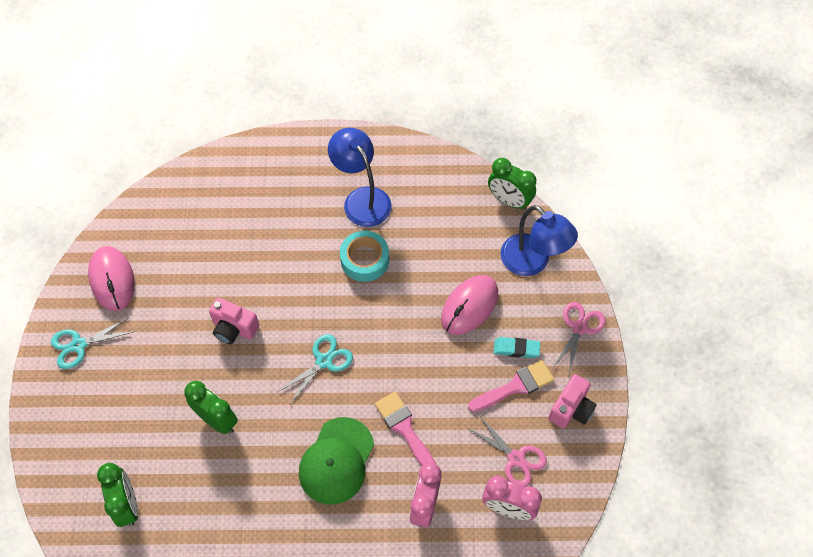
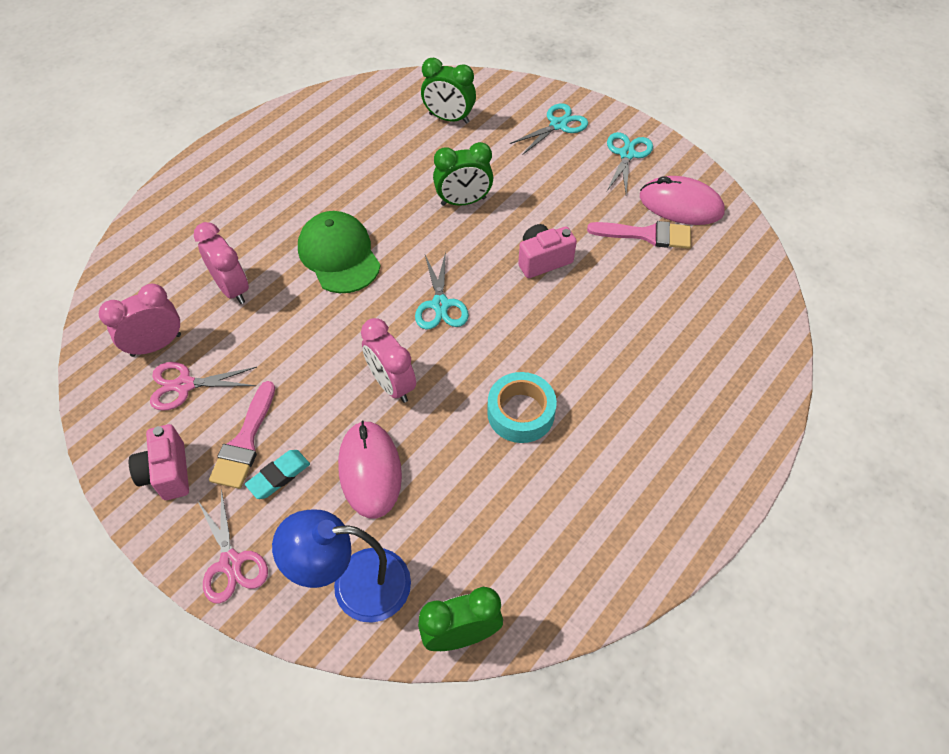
camera: 130 degrees right, 5 degrees down
(76, 415) = (558, 125): none -> turquoise scissors
(362, 199) = (606, 466): blue lamp -> none
(405, 429) = (309, 321): pink brush -> pink brush (646, 235)
(407, 341) = (391, 384): none -> pink clock

